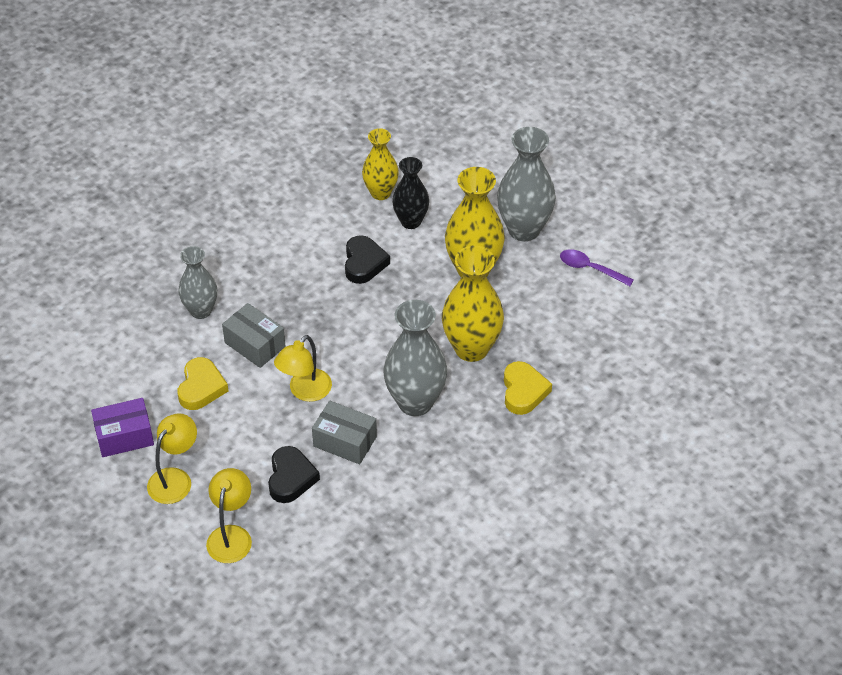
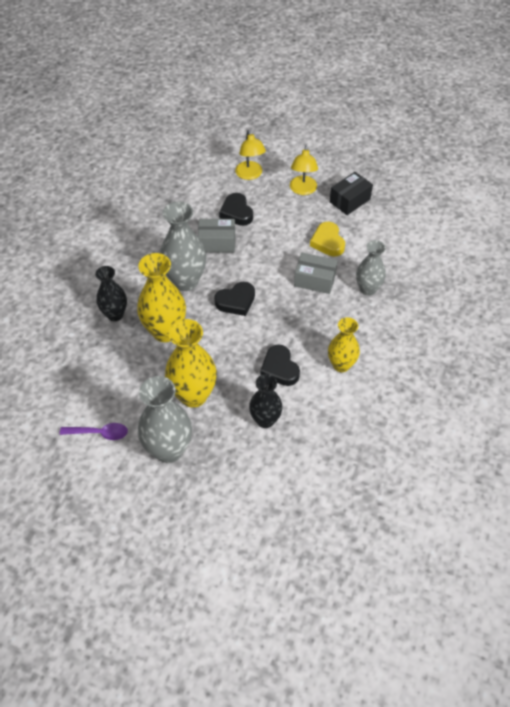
camera: 155 degrees right, 5 degrees up
(124, 436) = (350, 200): purple box -> black box
(305, 391) = (261, 262): yellow lamp -> none
(367, 353) = (236, 301): none -> black heart
(380, 193) = (305, 438): yellow vase -> yellow vase (341, 365)
(523, 391) = (115, 314): yellow heart -> black vase

